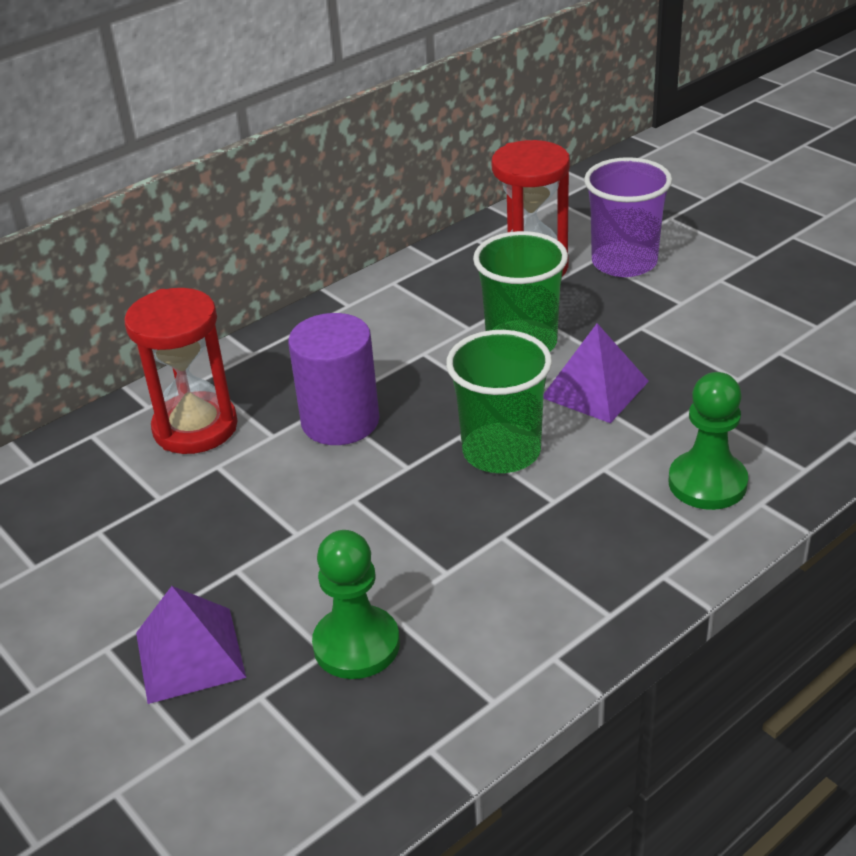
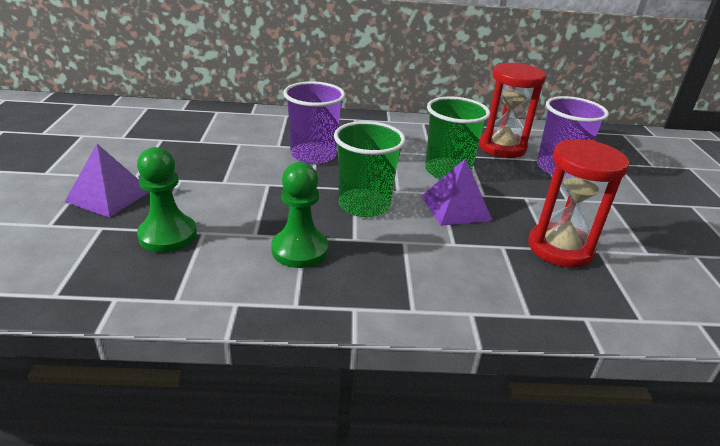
camera: 35 degrees right, 5 degrees down
(195, 427) = (255, 128): red hourglass -> red hourglass (560, 248)
(340, 421) = (313, 155): purple cylinder -> purple cup
(707, 483) = (452, 283): green pawn -> green pawn (300, 250)

